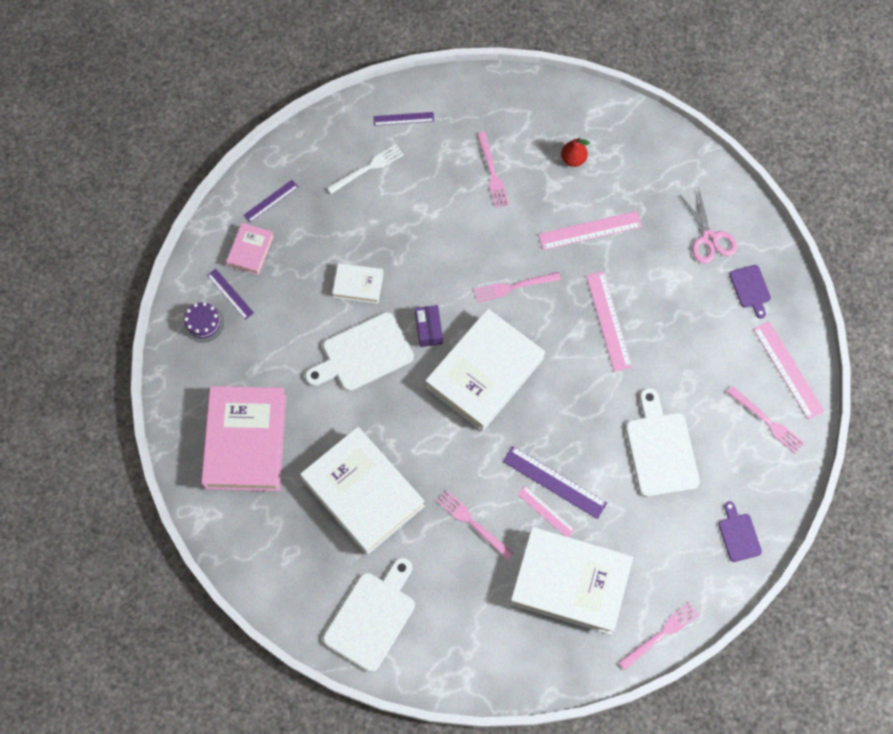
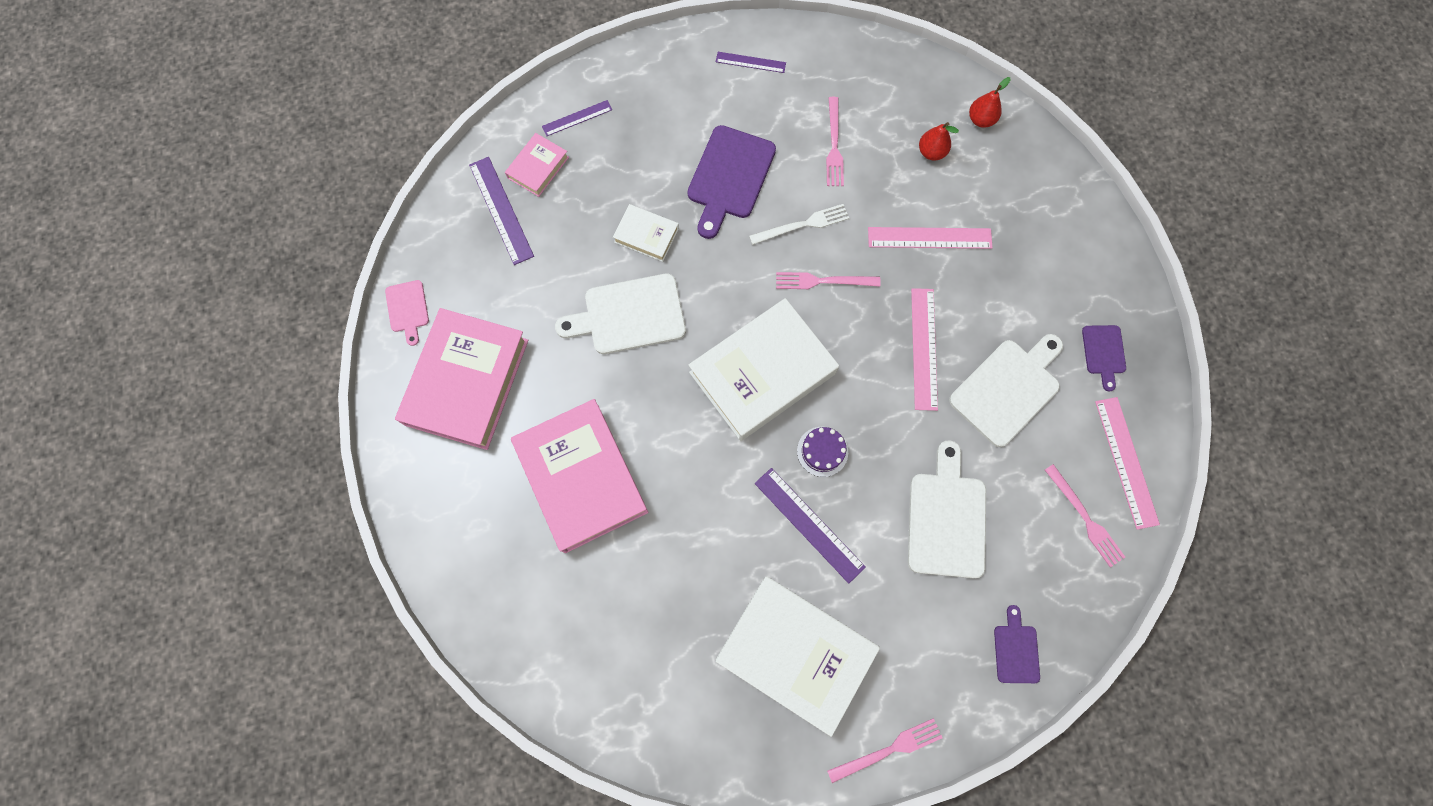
camera: 15 degrees right, 5 degrees up
(177, 395) = (407, 309): none -> pink cutting board
(203, 323) = (461, 235): purple cake -> purple cake (822, 451)
(230, 294) = (501, 210): purple ruler -> purple ruler, size x1.66
(362, 493) = (581, 478): white book -> pink book
(367, 168) = (695, 107): white fork -> white fork (802, 225)
(372, 617) = (549, 630): white cutting board -> white cutting board (1008, 389)
(413, 220) = (729, 177): none -> purple cutting board
(429, 329) = (712, 306): purple box -> none
(472, 523) = (698, 548): pink fork -> none
(545, 511) = (789, 557): pink ruler -> none
(606, 122) = (981, 120): none -> red pear
(709, 238) = (1068, 281): pink scissors -> none

